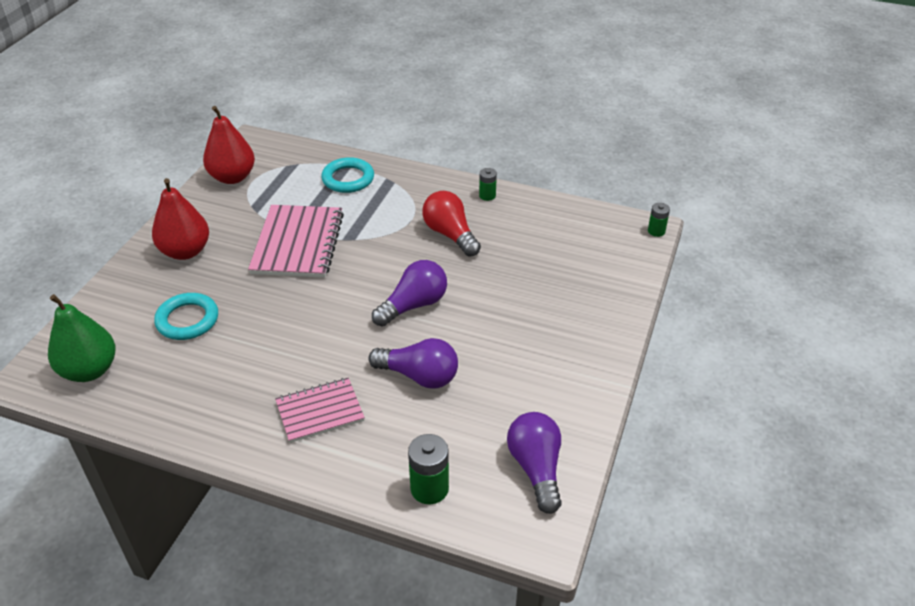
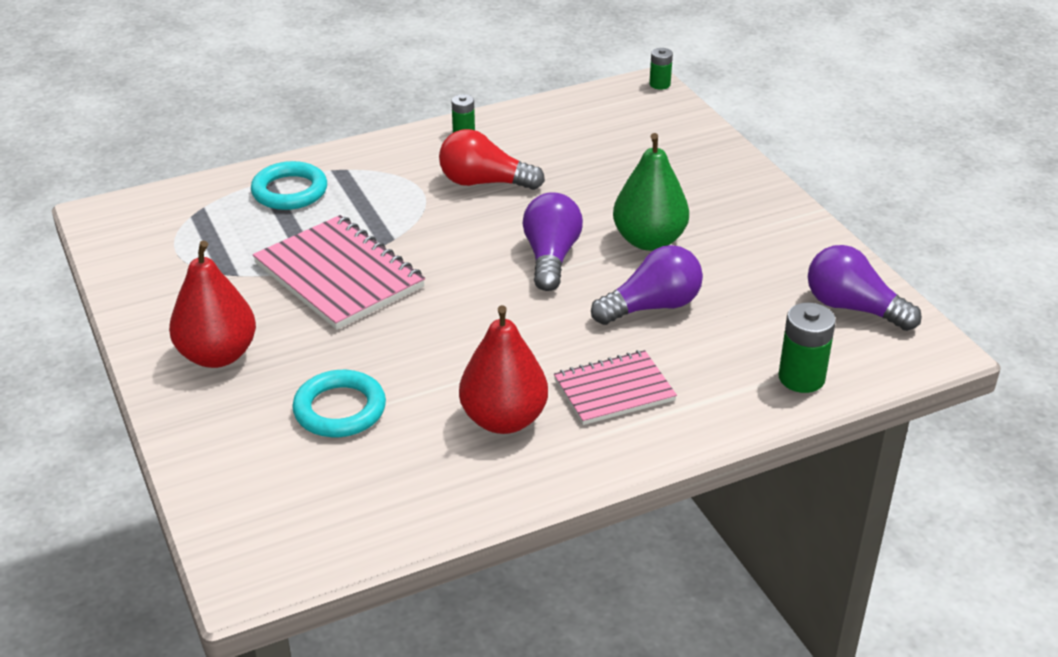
camera: 45 degrees left, 5 degrees down
(89, 370) = (309, 521): green pear -> green pear (649, 241)
(232, 177) = (143, 259): red pear -> red pear (503, 419)
(320, 411) = (614, 390): pink notebook -> pink notebook turned 45 degrees clockwise

